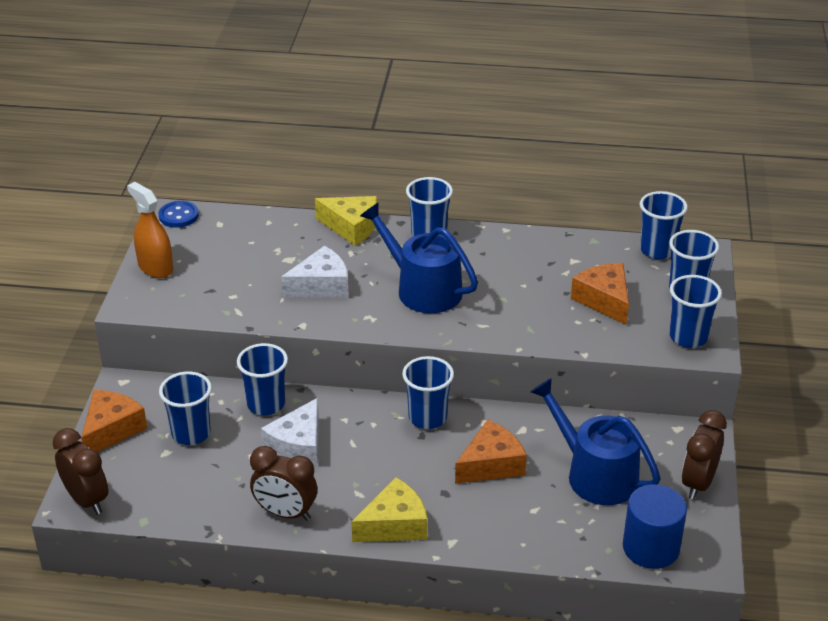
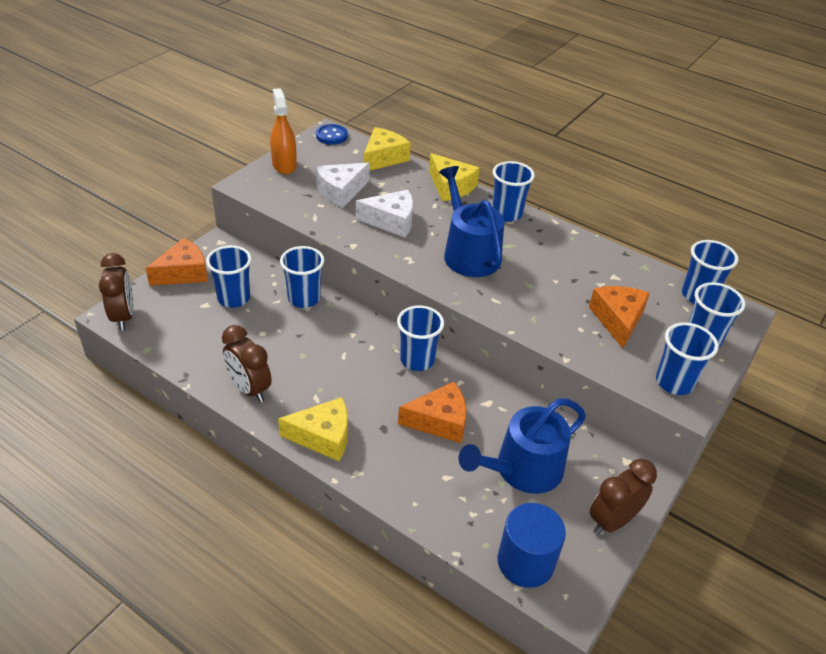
camera: 25 degrees right, 5 degrees up
(256, 221) = (383, 158): none -> yellow cheese
(298, 446) = (301, 340): white cheese -> white cheese (340, 191)
(595, 474) = (522, 469): blue watering can -> blue watering can turned 105 degrees counterclockwise

